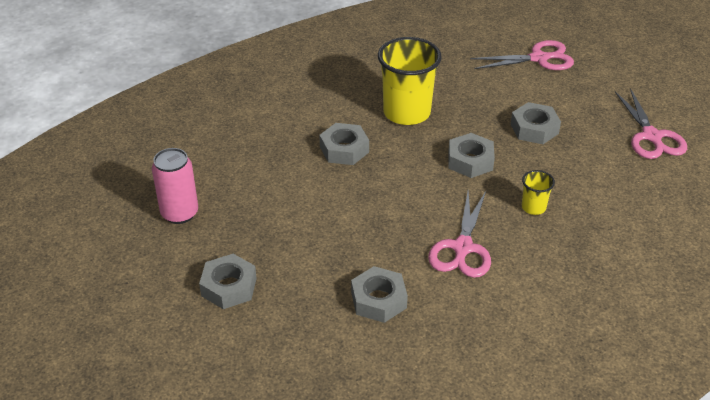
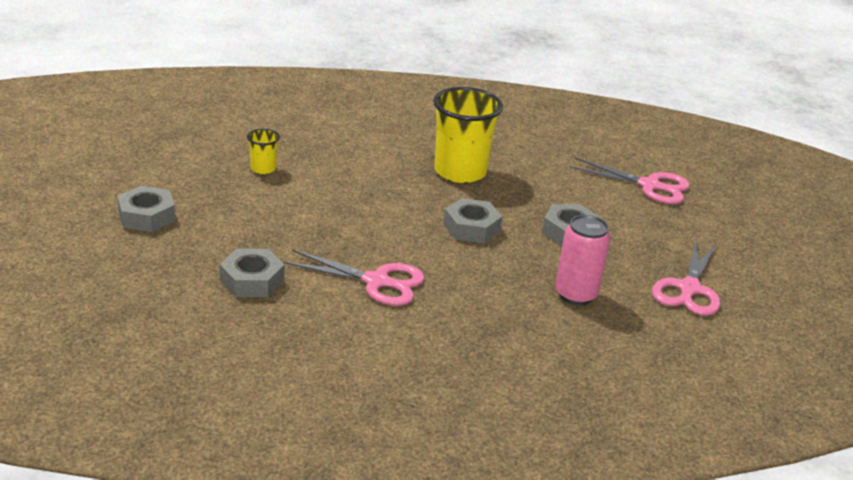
camera: 30 degrees right, 10 degrees down
(179, 213) = (175, 156): pink can -> pink can (576, 294)
(344, 149) = (367, 173): grey nut -> none
(462, 247) = (376, 281): pink scissors -> pink scissors turned 120 degrees counterclockwise
(533, 207) = (485, 285): yellow cup -> yellow cup (263, 168)

